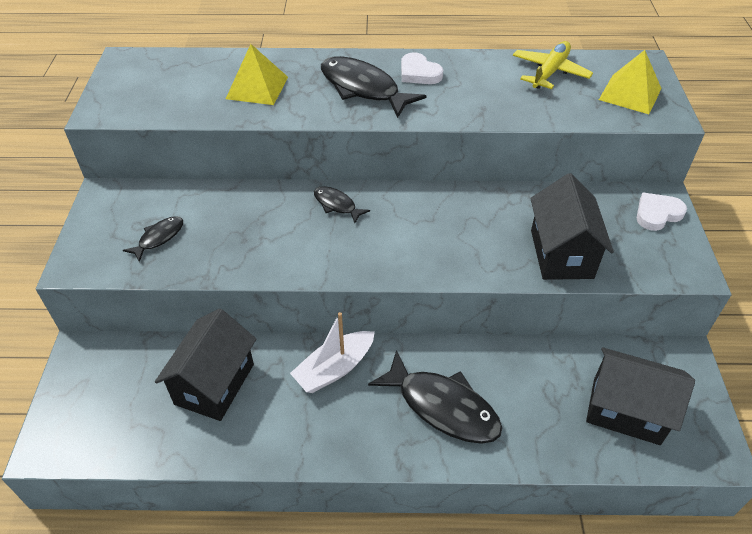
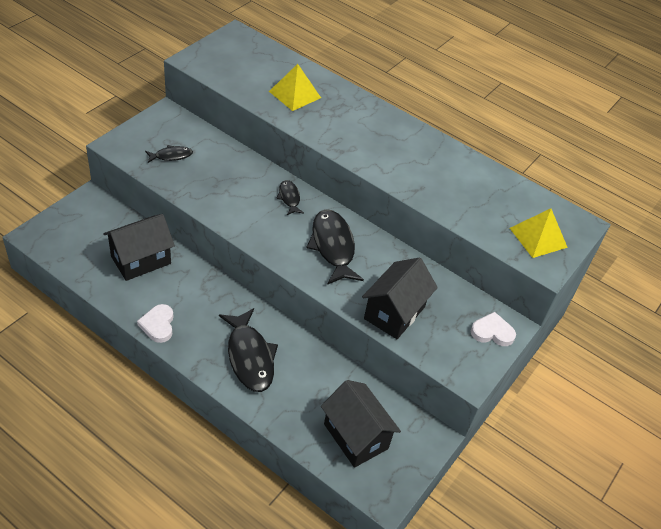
camera: 30 degrees right, 0 degrees up
(334, 369) = (211, 296): white boat -> none
(363, 89) = (359, 131): black fish -> black fish (333, 247)
(419, 73) = (407, 141): white heart -> white heart (158, 325)
(549, 72) = (499, 191): yellow plane -> none

